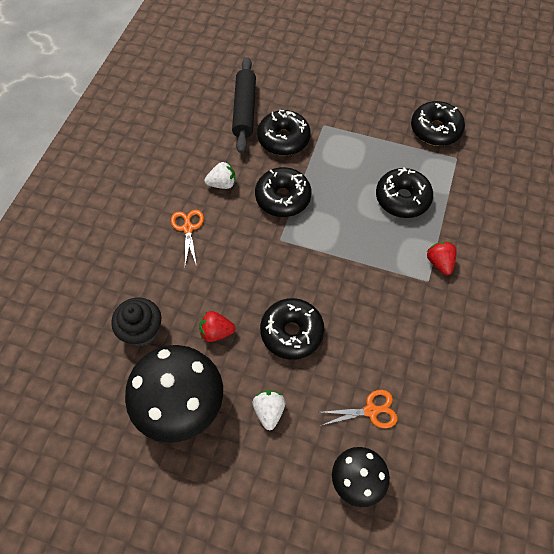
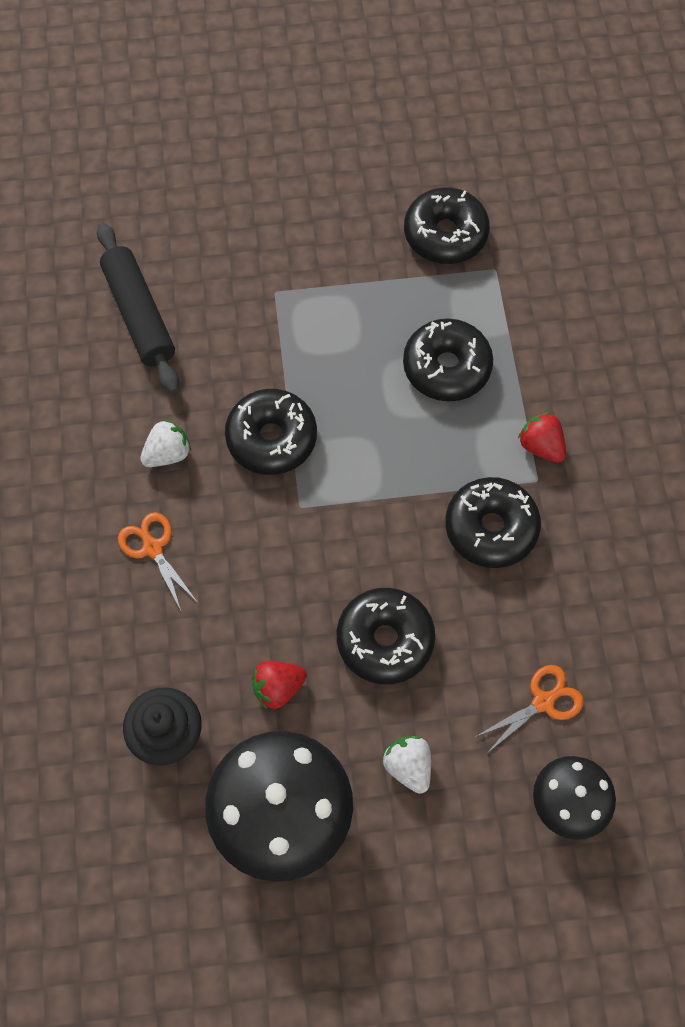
camera: 25 degrees left, 5 degrees up
(283, 139) = (225, 340): black donut -> black donut (491, 528)

